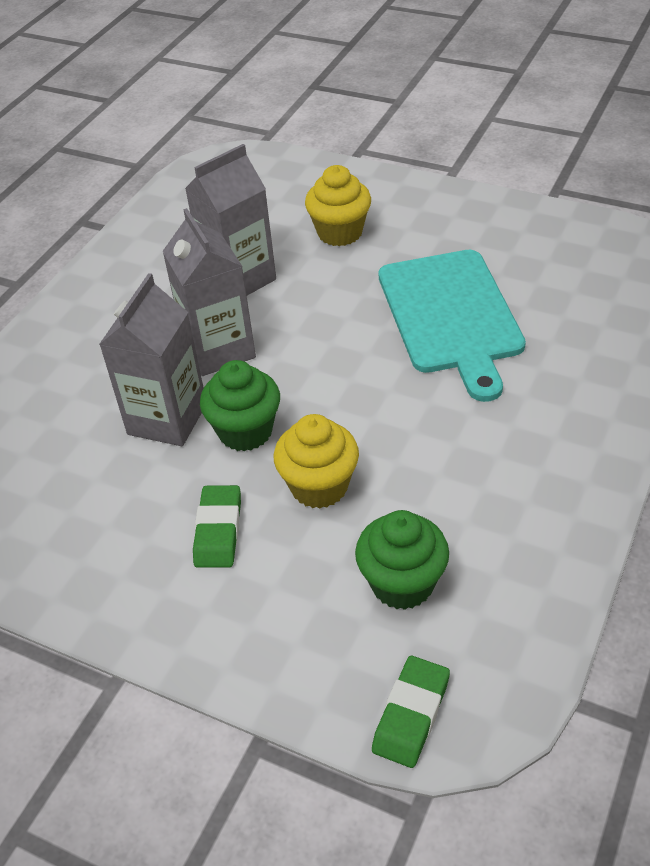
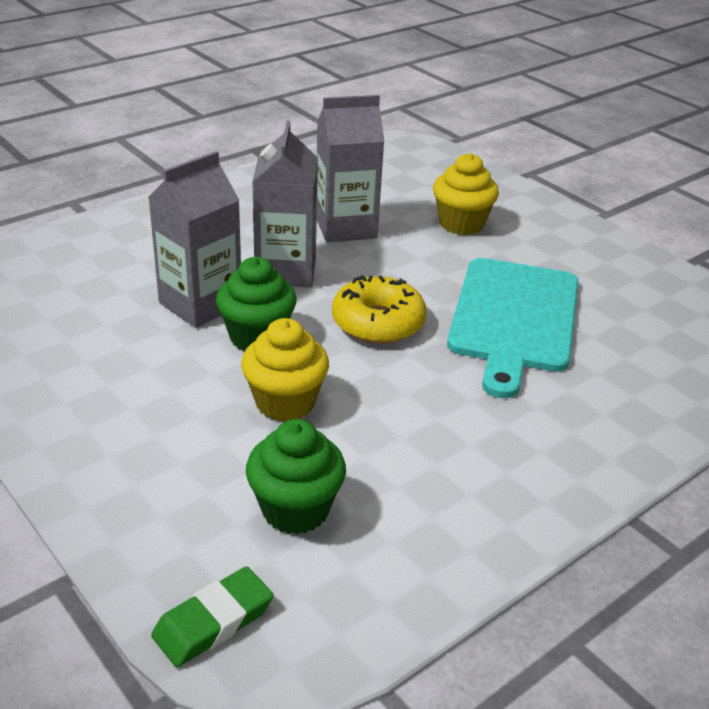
camera: 20 degrees right, 10 degrees down
(218, 530) = (171, 400): green eraser -> none
(340, 370) = (378, 322): none -> yellow donut

